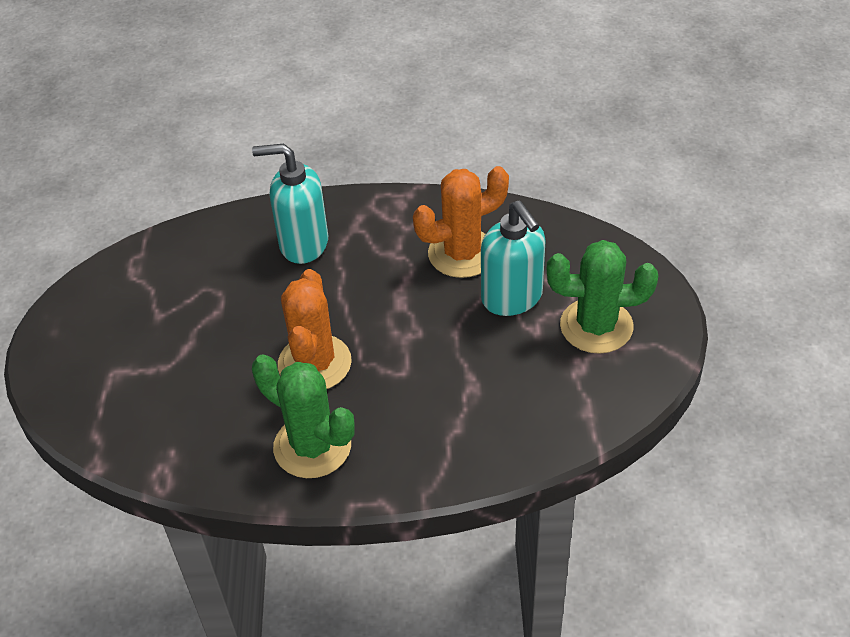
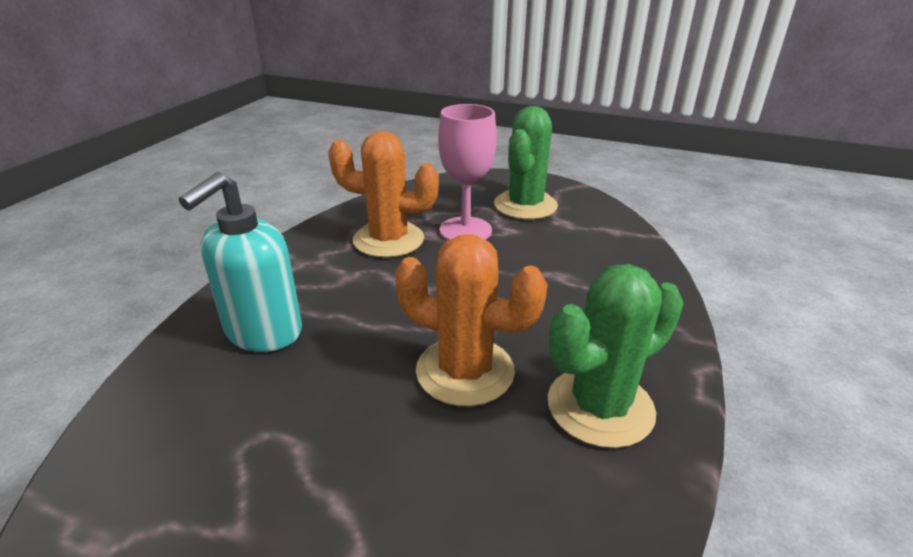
camera: 70 degrees left, 15 degrees down
(462, 253) = (388, 240): orange cactus -> orange cactus turned 75 degrees counterclockwise
(512, 298) = (465, 230): turquoise soap dispenser -> pink goblet

